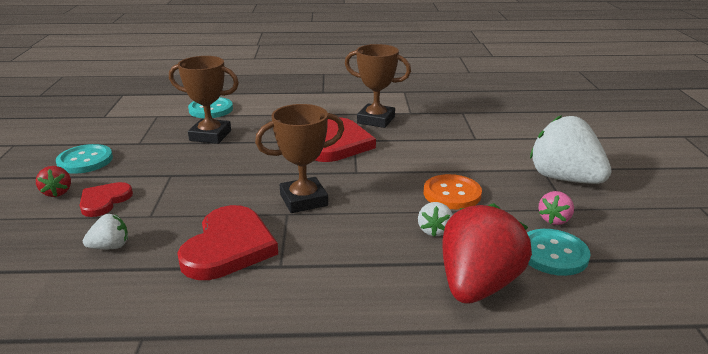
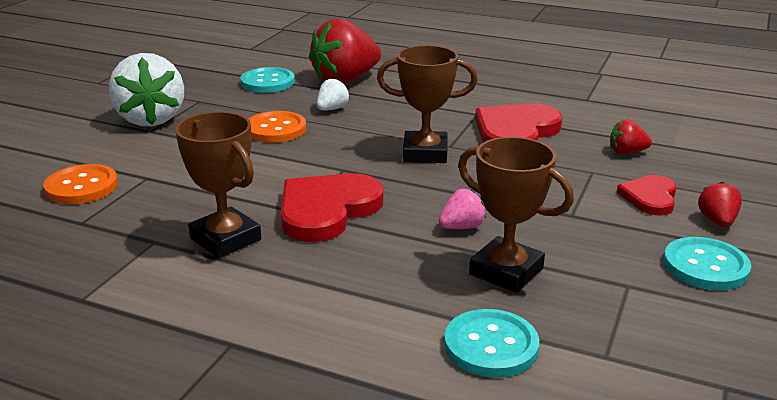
camera: 155 degrees left, 0 degrees up
(104, 201) = (650, 197): red heart -> red heart turned 150 degrees clockwise
(110, 247) = (626, 152): white strawberry -> red strawberry
(500, 126) = (81, 187): none -> orange button
(554, 220) = (226, 97): pink strawberry -> pink strawberry (461, 227)

